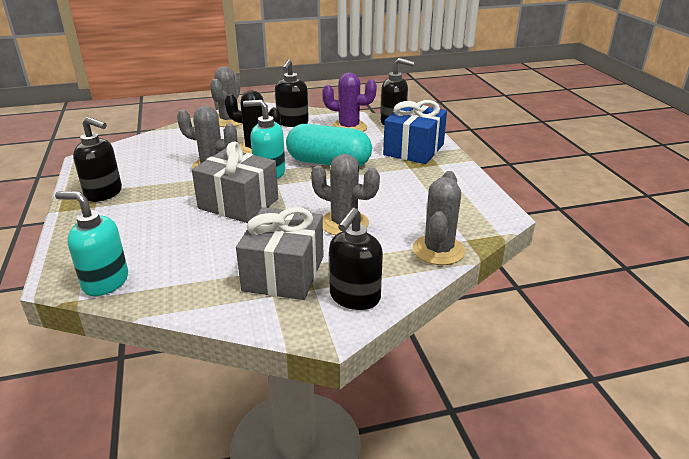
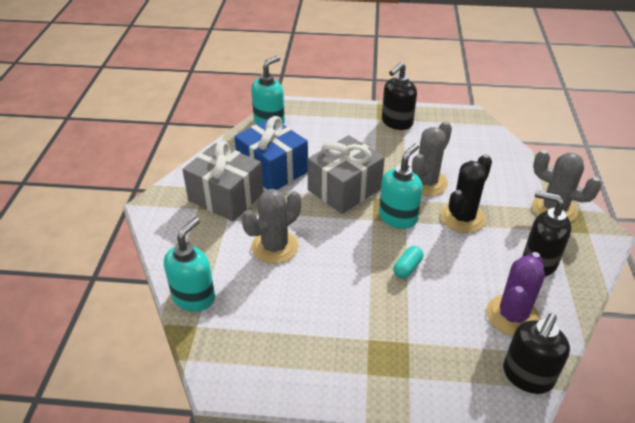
camera: 110 degrees right, 10 degrees up
(328, 163) = (407, 268): turquoise capsule -> turquoise capsule, size x0.40
(354, 298) = (172, 225): black soap dispenser -> none
(414, 149) = (420, 364): blue gift -> blue gift (272, 169)
(438, 250) = (194, 297): grey cactus -> turquoise soap dispenser

